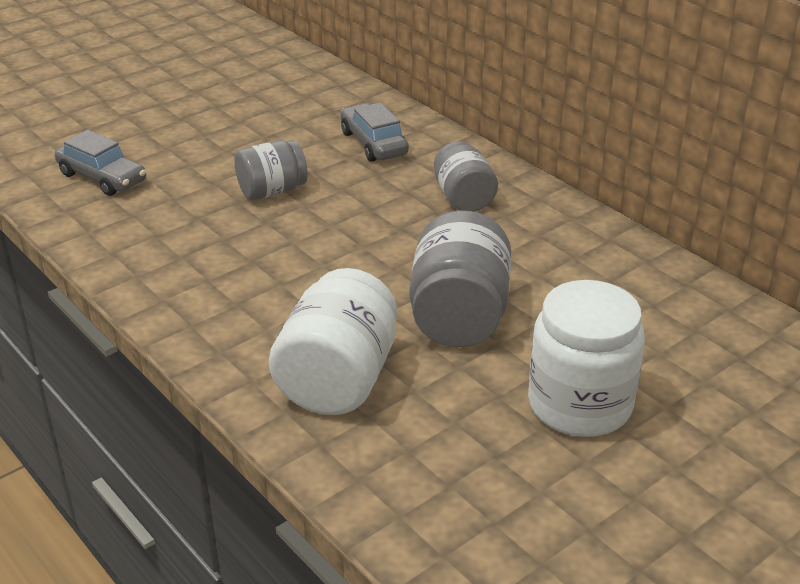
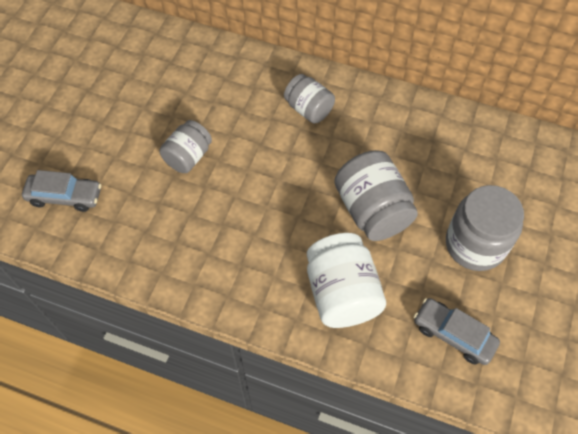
camera: 30 degrees left, 25 degrees up
(373, 143) = (219, 82): grey car -> grey car (453, 334)
(579, 404) = (475, 244): white jar -> grey jar

